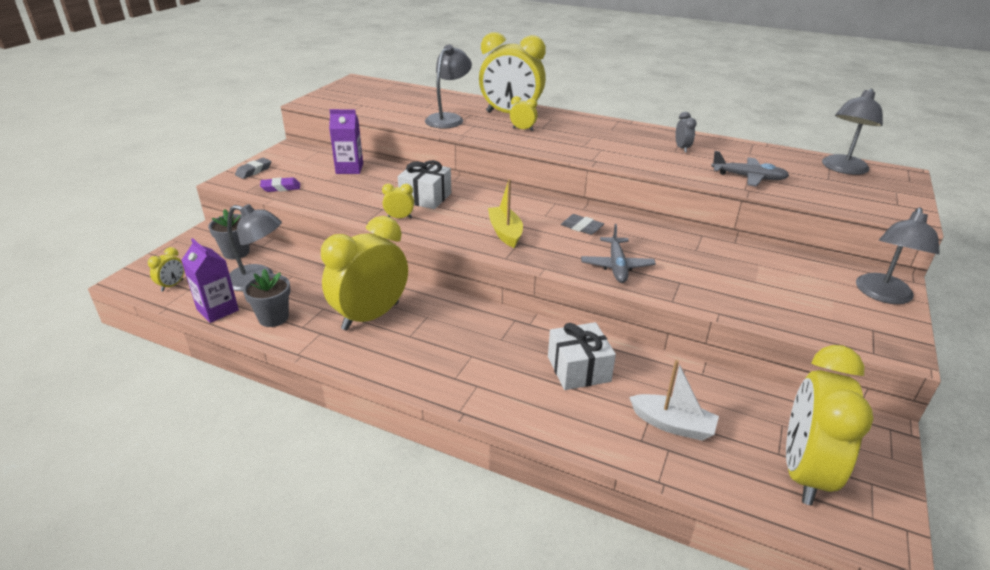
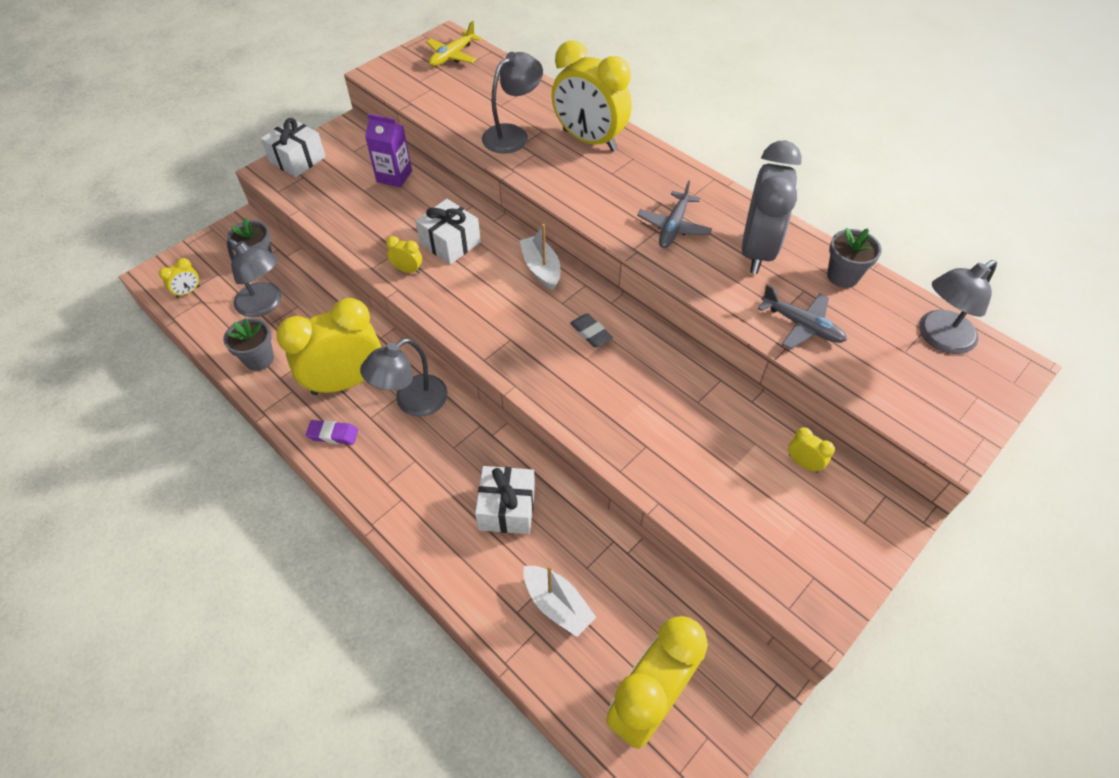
camera: 20 degrees right, 20 degrees up
(217, 310) = (215, 335): purple carton -> none
(254, 171) = (297, 159): grey eraser -> white gift
(281, 188) = (313, 193): purple eraser -> purple eraser (333, 434)
(368, 88) = (452, 56): none -> yellow plane
(505, 233) = (504, 321): yellow boat -> none
(513, 200) = (541, 268): none -> white boat
(523, 129) = (586, 173): yellow clock -> yellow clock (803, 463)
(616, 266) = (593, 403): grey plane -> grey plane (673, 226)
(682, 148) = (757, 251): grey clock -> grey clock, size x2.48
(751, 151) = (842, 276): none -> grey flower pot
(883, 295) = (867, 532): grey lamp -> grey lamp (412, 402)

